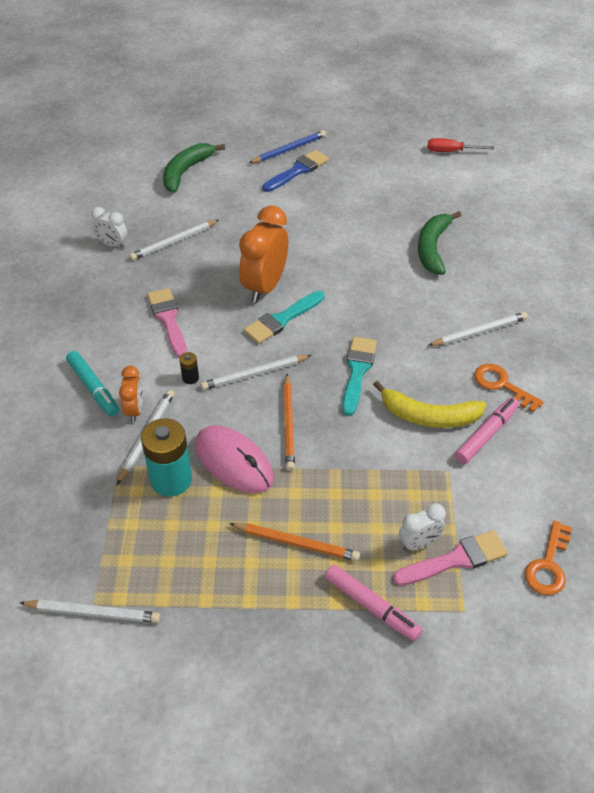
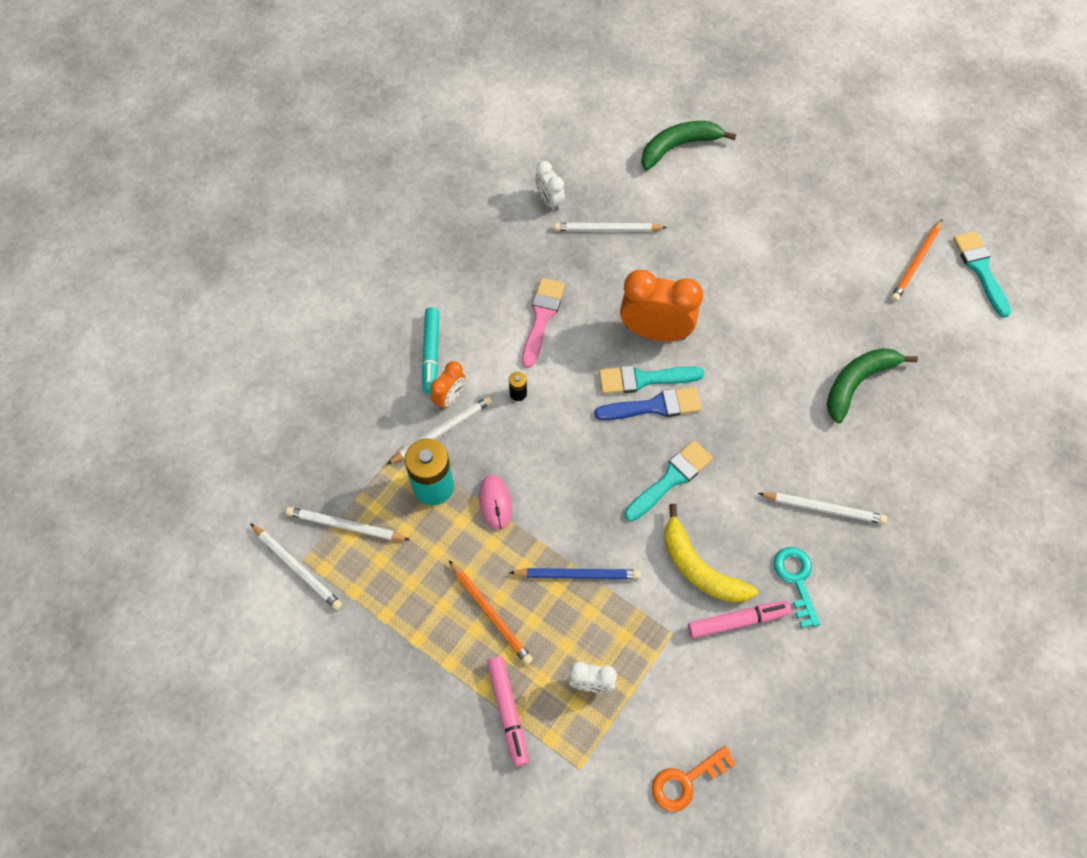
camera: 35 degrees right, 15 degrees up
(234, 462) = (495, 502): pink mouse -> pink mouse, size x0.59
(254, 374) = (576, 424): white pencil -> white pencil (346, 526)
(265, 286) = (655, 332): orange clock -> orange clock turned 45 degrees clockwise
(288, 424) = (568, 495): orange pencil -> orange pencil (916, 262)
(289, 150) = (803, 173): blue pencil -> blue pencil (577, 575)
(297, 171) = (792, 206): blue brush -> blue brush (654, 406)
(451, 151) = (981, 270): red screwdriver -> turquoise brush
(455, 559) = (609, 720): pink brush -> none
(502, 385) = (796, 580): orange key -> turquoise key

